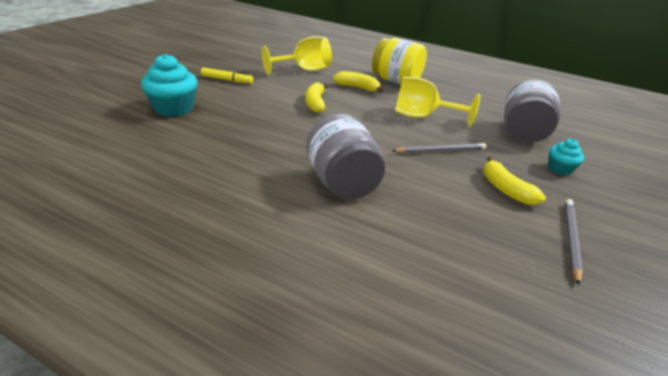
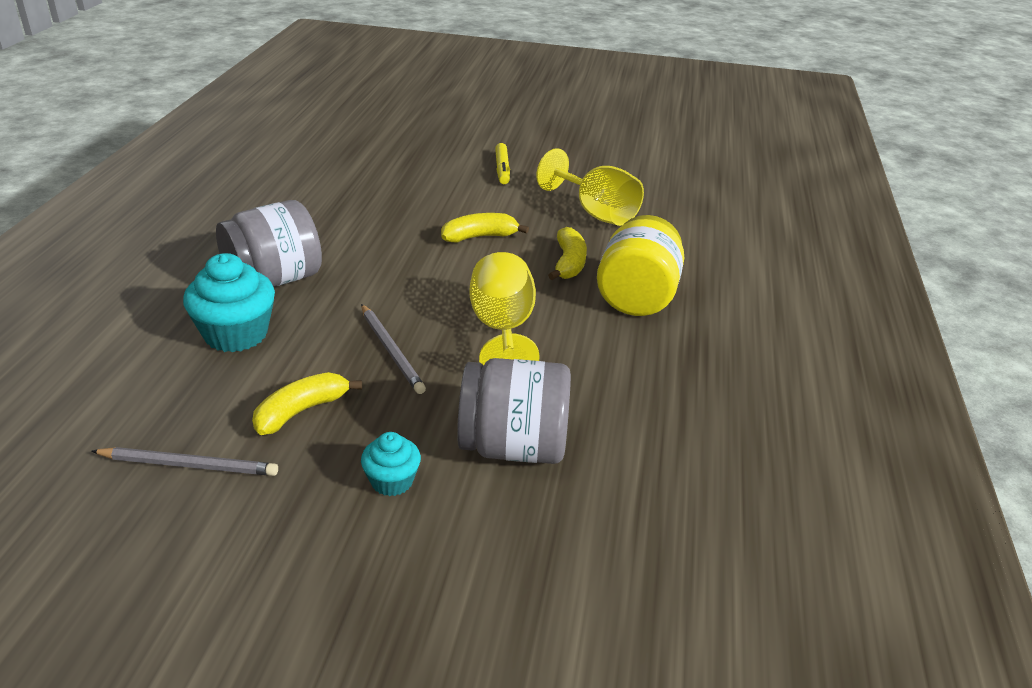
camera: 75 degrees right, 0 degrees up
(174, 108) = (396, 159): turquoise cupcake -> turquoise cupcake (236, 334)

